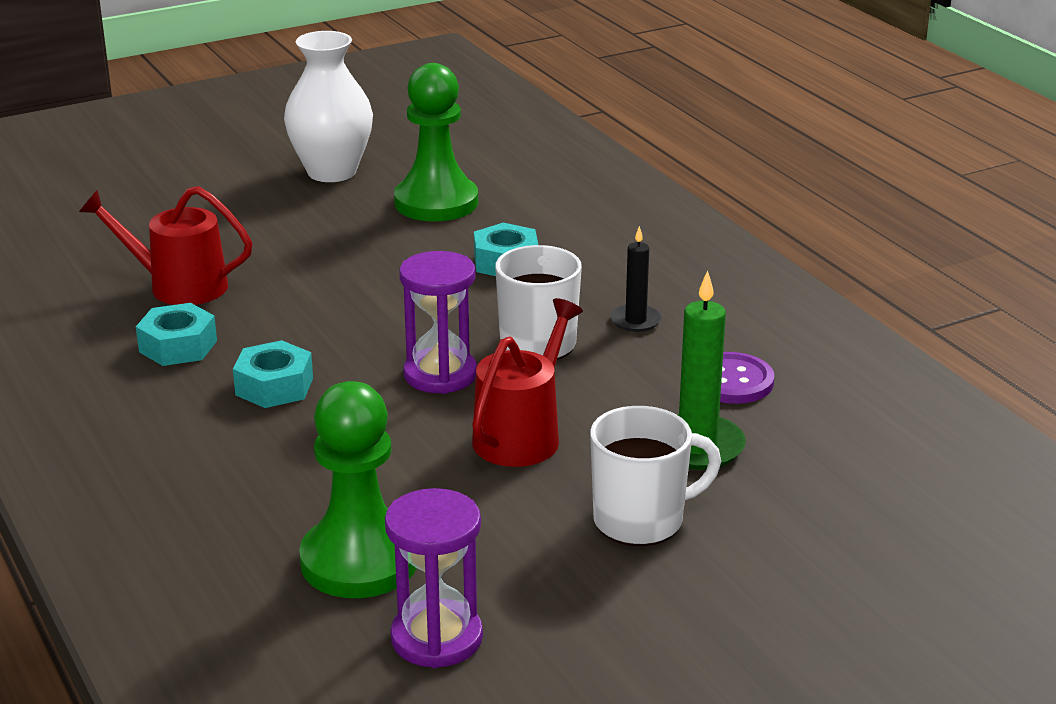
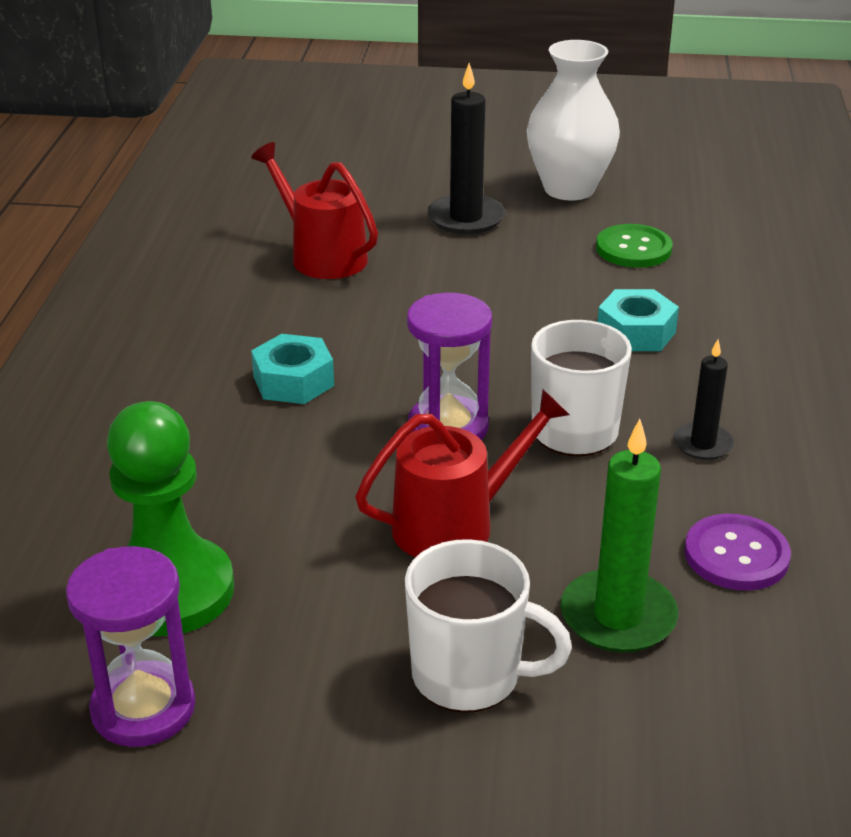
camera: 35 degrees right, 5 degrees up
(178, 346) = (260, 312): turquoise nut -> none
(270, 219) = (466, 218): none -> black candle
(436, 202) = (633, 249): green pawn -> green button

